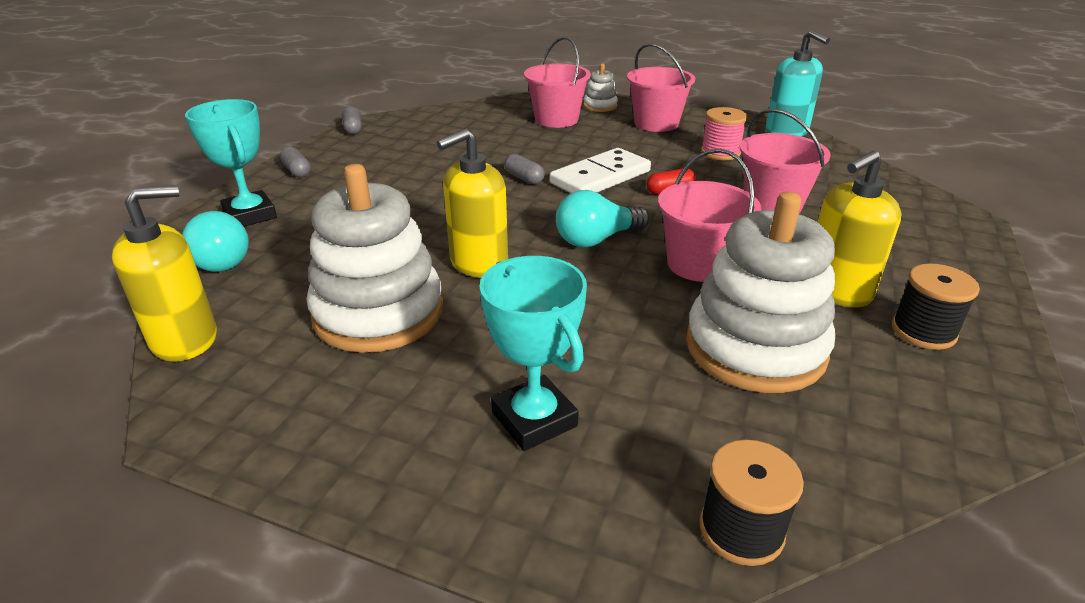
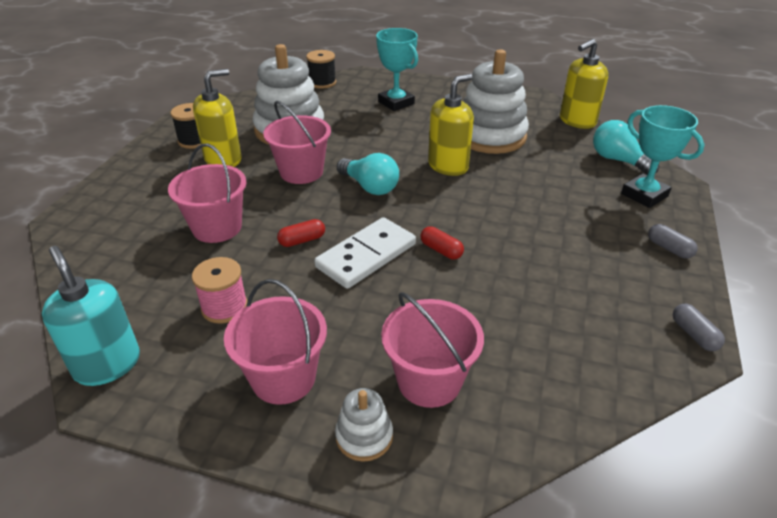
camera: 175 degrees right, 5 degrees up
(524, 178) = (441, 250): grey capsule -> red capsule
(596, 239) = (370, 187): turquoise light bulb -> turquoise light bulb turned 75 degrees clockwise

